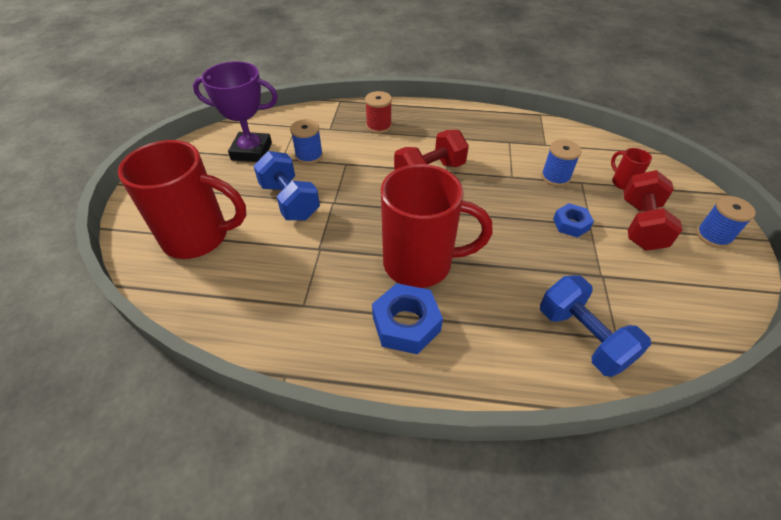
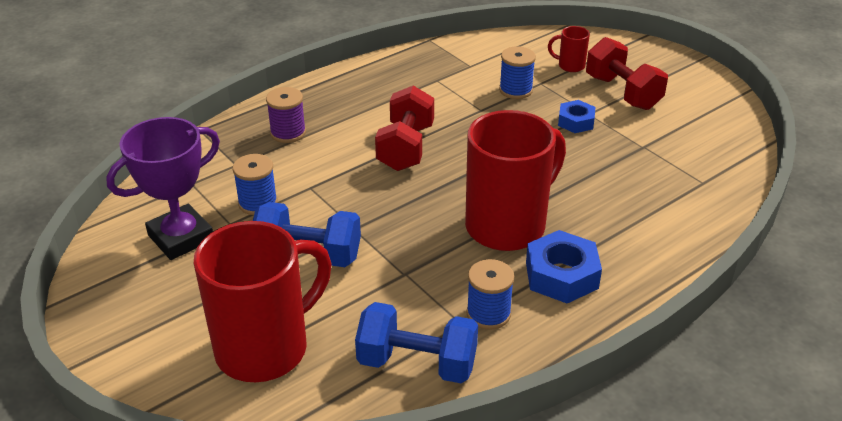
camera: 45 degrees left, 10 degrees down
(379, 126) = (288, 133): red spool -> purple spool
(583, 337) = (684, 197): blue dumbbell -> blue dumbbell (417, 363)
(713, 236) = (674, 72): blue spool -> blue spool (488, 313)

